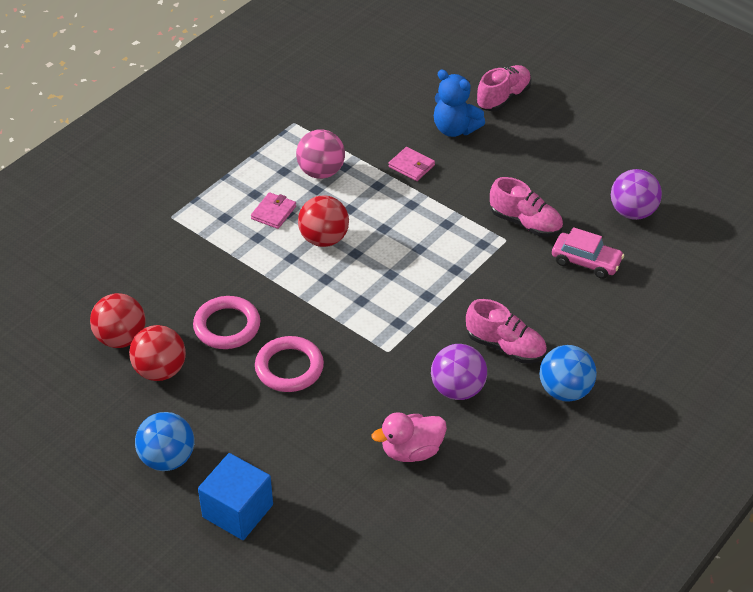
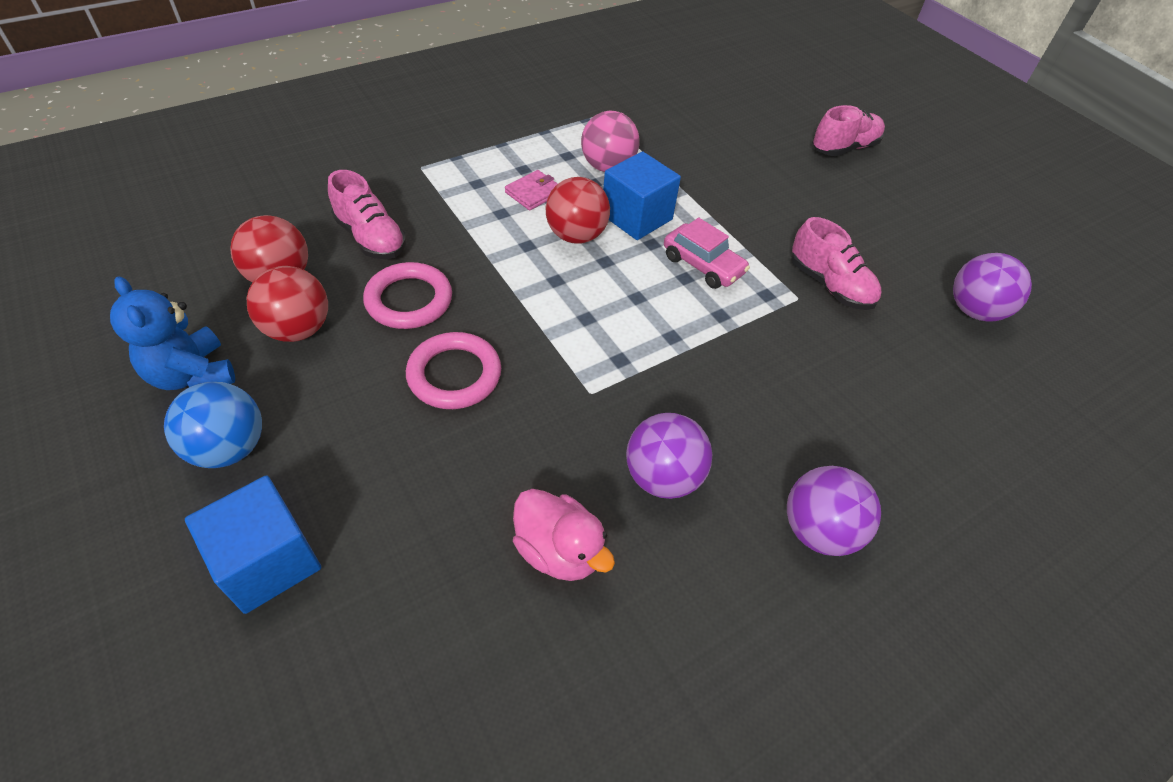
camera: 15 degrees right, 5 degrees up
(363, 210) = (636, 217): none -> blue cube
(411, 166) = (713, 187): pink wallet -> none
(411, 451) = (558, 550): pink duck -> pink duck turned 135 degrees counterclockwise
(455, 129) = (777, 164): blue teddy bear -> blue teddy bear (192, 375)
(505, 346) = (752, 436): pink shoe -> pink shoe (371, 238)
(565, 390) = (818, 530): blue ball -> purple ball
(586, 261) = (896, 354): pink car -> pink car (703, 265)

